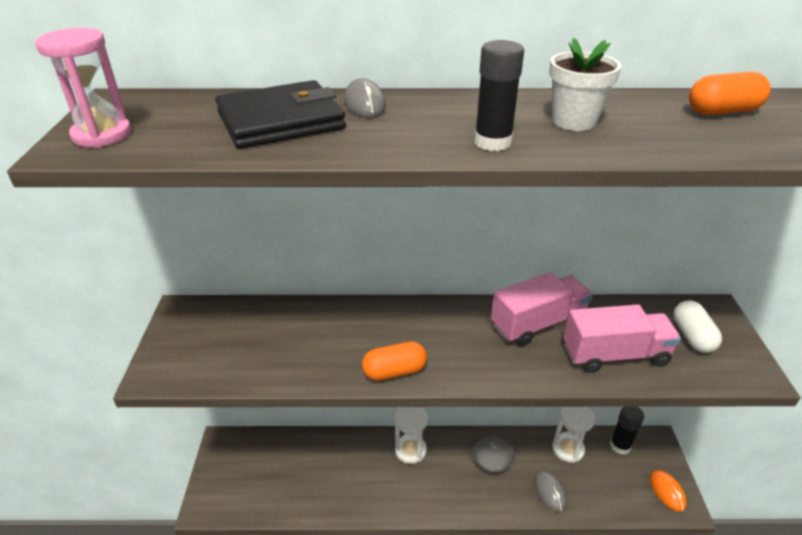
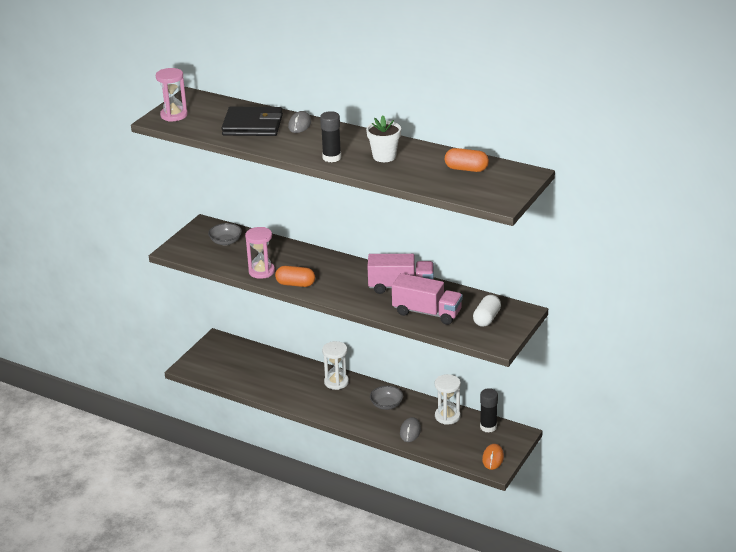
camera: 30 degrees right, 5 degrees down
(233, 330) = (226, 242): none -> grey bowl
(325, 366) = (261, 271): none -> pink hourglass

